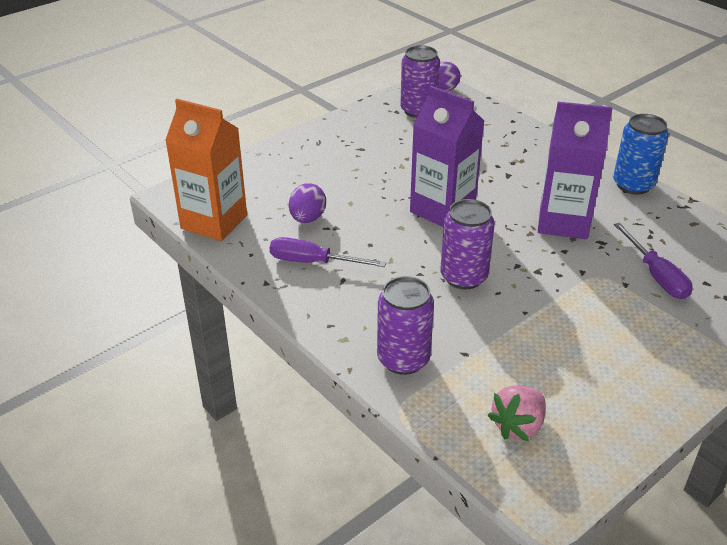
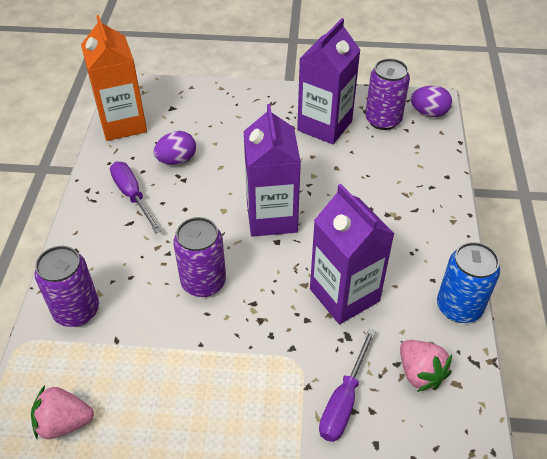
camera: 45 degrees right, 10 degrees up
(383, 135) = (324, 126): none -> purple carton
(669, 232) = (420, 373): none -> pink strawberry

